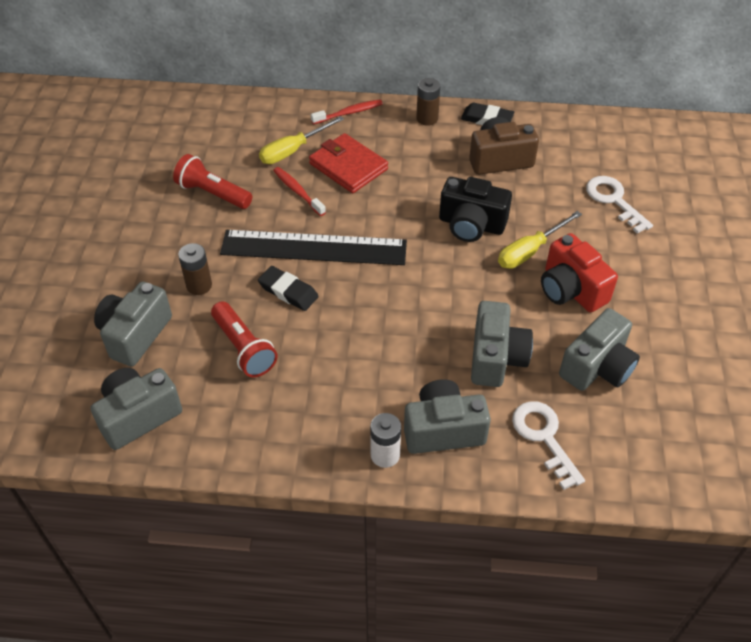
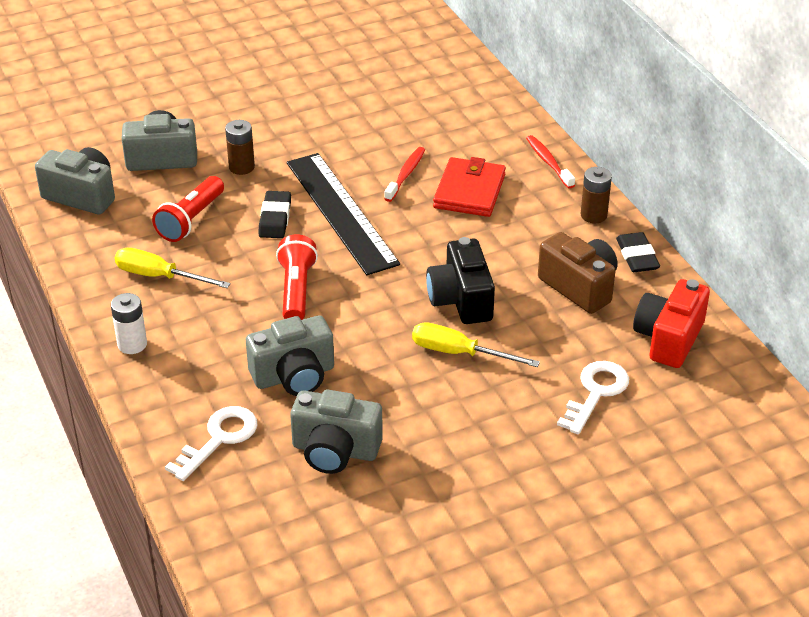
camera: 60 degrees right, 10 degrees down
(213, 193) = (357, 128): red flashlight -> red flashlight (296, 290)
(293, 150) = (459, 150): yellow screwdriver -> yellow screwdriver (159, 276)
(349, 113) = (548, 162): red toothbrush -> red toothbrush turned 150 degrees counterclockwise
(443, 430) = (183, 370): grey camera -> none
(571, 290) = (428, 400): red camera -> red camera (668, 339)

